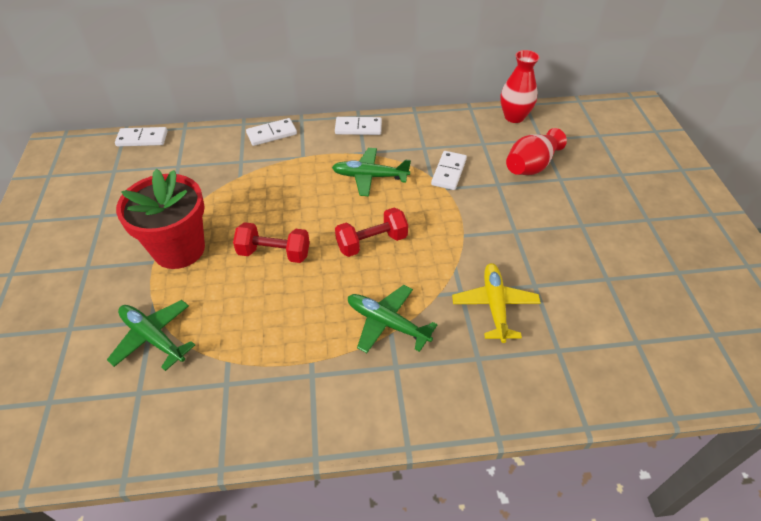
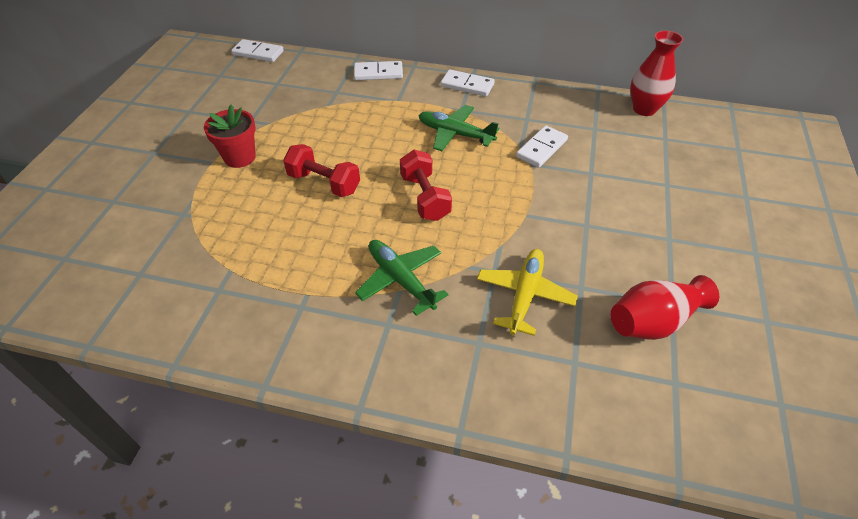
camera: 20 degrees right, 0 degrees up
(153, 338) = (177, 229): green plane -> none
(179, 249) = (240, 157): red flower pot -> red flower pot, size x0.61
(372, 242) = (425, 197): red dumbbell -> red dumbbell turned 75 degrees clockwise
(531, 166) = (639, 163): red vase -> red vase (653, 321)

